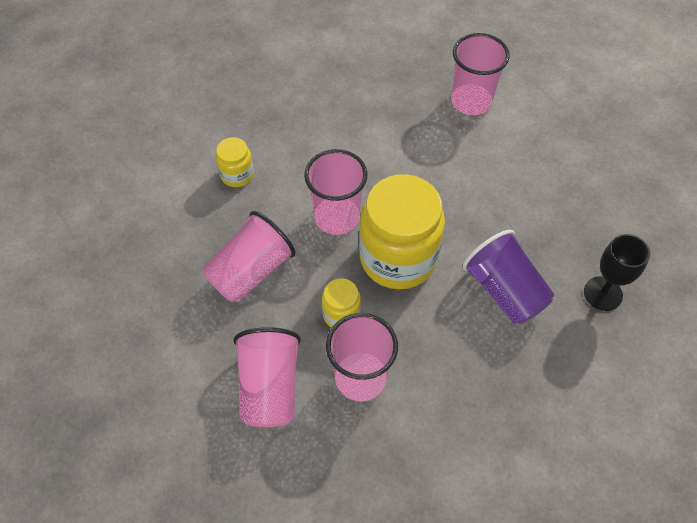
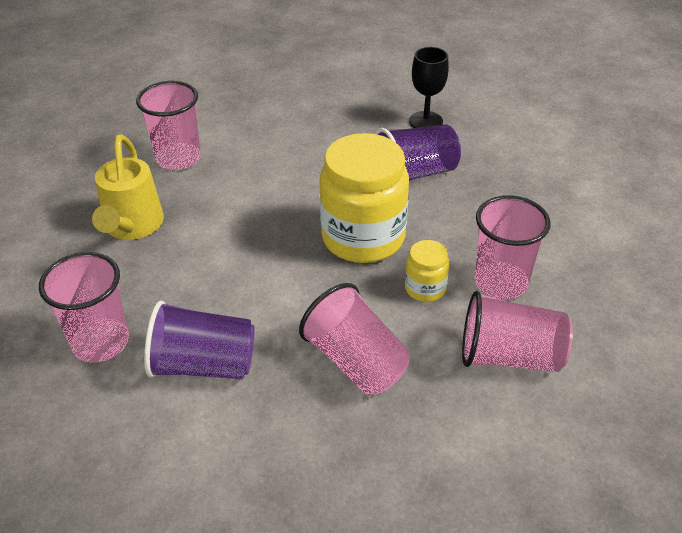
camera: 80 degrees left, 15 degrees down
(237, 175) = (203, 365): yellow jar -> purple cup
(337, 217) = (298, 278): pink cup -> pink cup (100, 342)
(375, 95) = (132, 226): none -> yellow watering can

